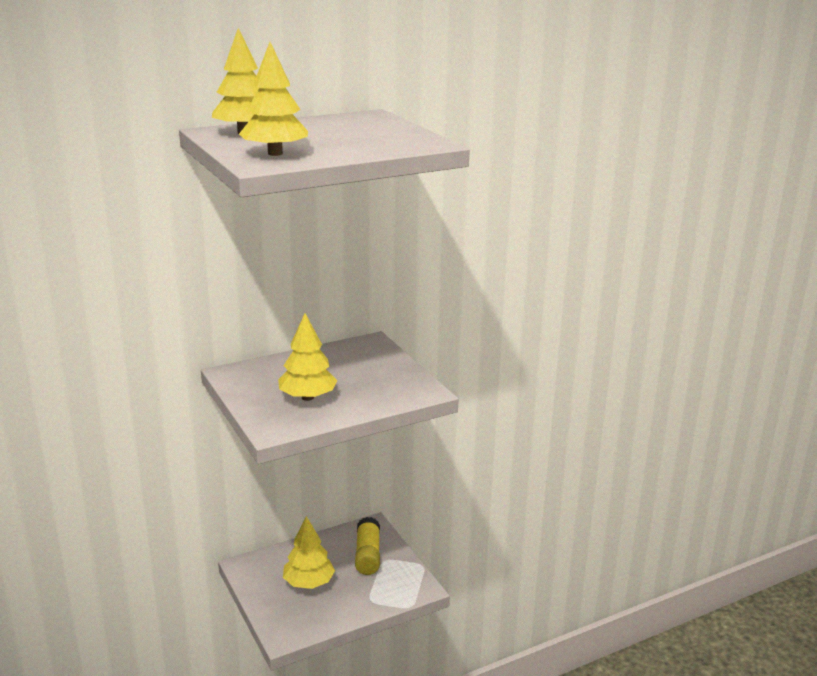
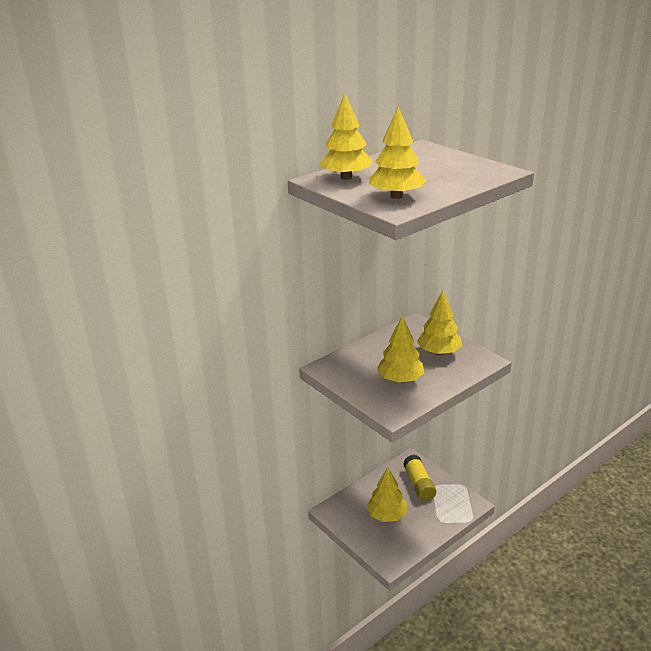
camera: 10 degrees left, 5 degrees up
(376, 375) = (439, 352): none -> yellow tree

